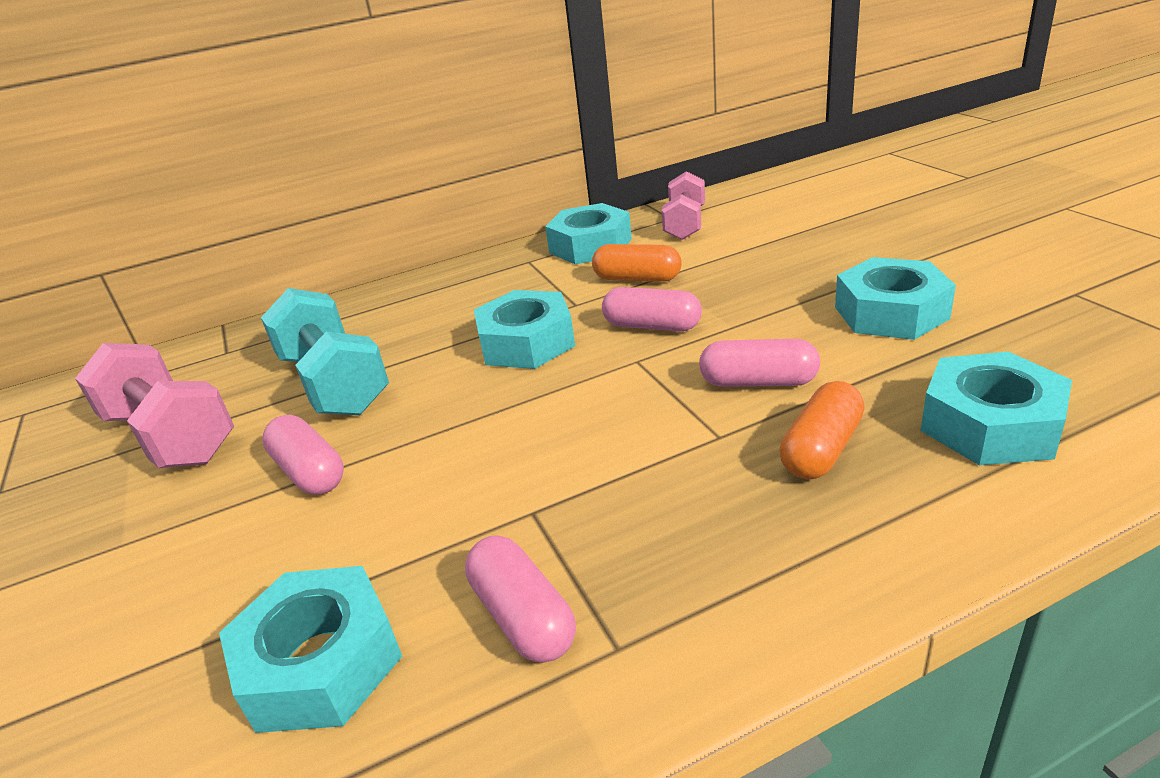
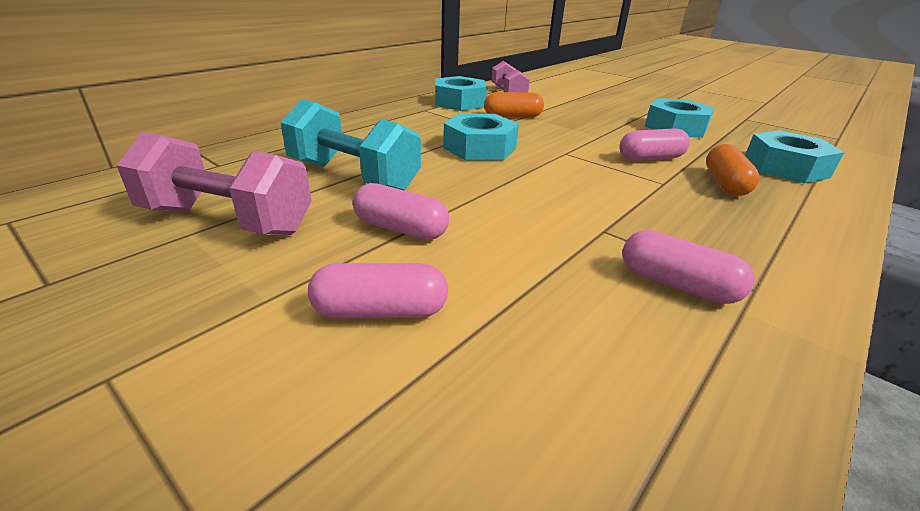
camera: 30 degrees left, 0 degrees up
(321, 662) = (571, 341): turquoise nut -> none
(652, 326) = (553, 137): pink capsule -> pink capsule (380, 311)

